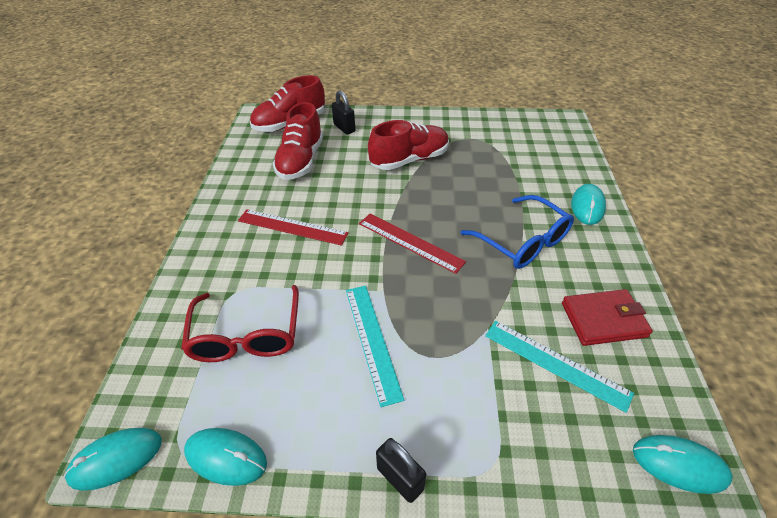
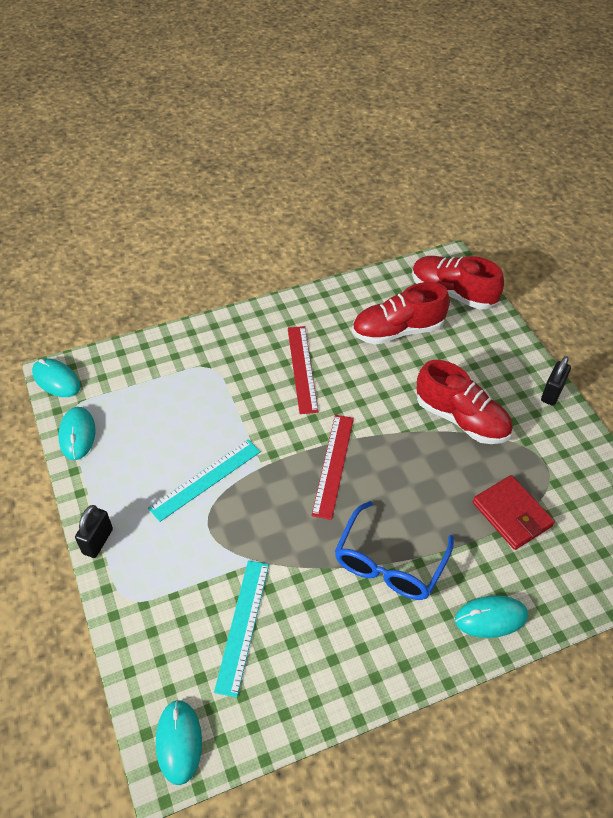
camera: 65 degrees right, 5 degrees up
(247, 336) = (173, 396): red glasses -> none
(344, 128) = (478, 340): black padlock -> black padlock (552, 393)
(603, 320) = (315, 660): red wallet -> red wallet (512, 514)

